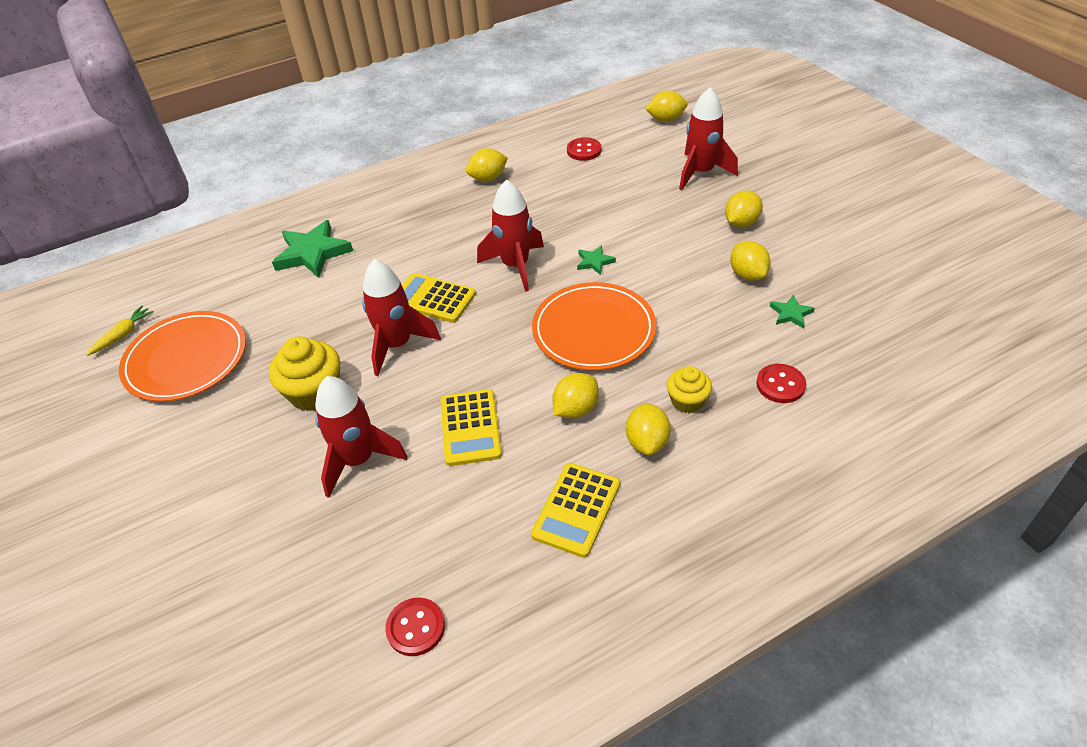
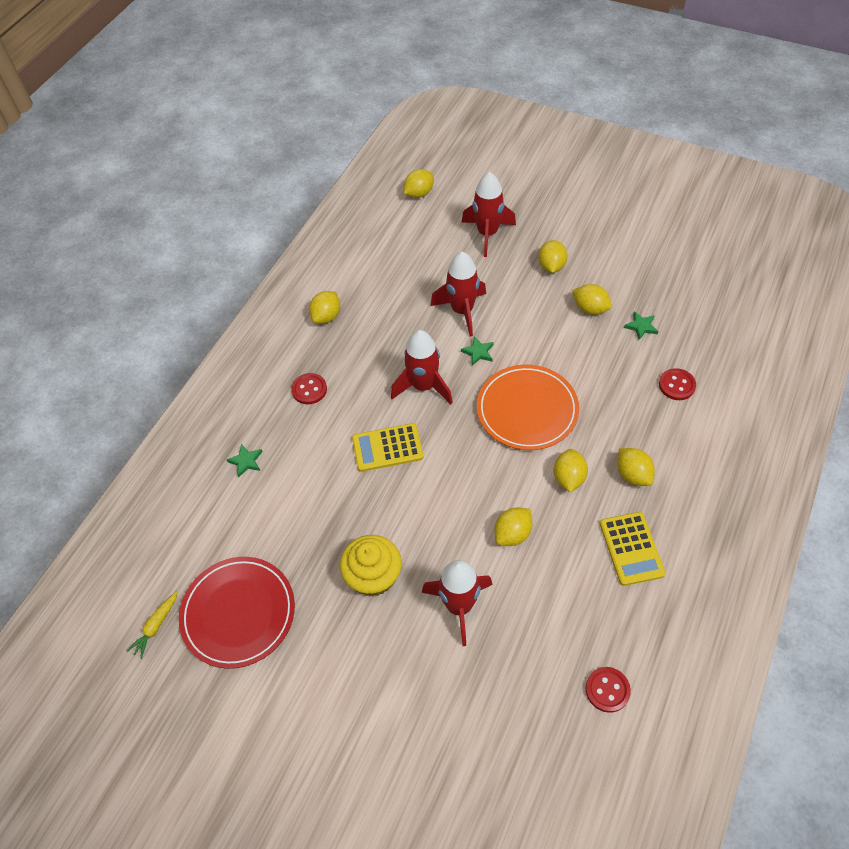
camera: 35 degrees left, 10 degrees up
(123, 335) = (156, 626): yellow carrot -> yellow carrot turned 150 degrees counterclockwise
(186, 359) = (238, 613): orange plate -> red plate
(312, 253) = (246, 461): green star -> green star, size x0.49
(397, 345) = (398, 502): red rocket -> red rocket (462, 311)
(470, 427) = (512, 534): yellow calculator -> yellow lemon
(584, 150) = (380, 253): red button -> red button (309, 389)
(687, 401) = (632, 430): yellow cupcake -> none

